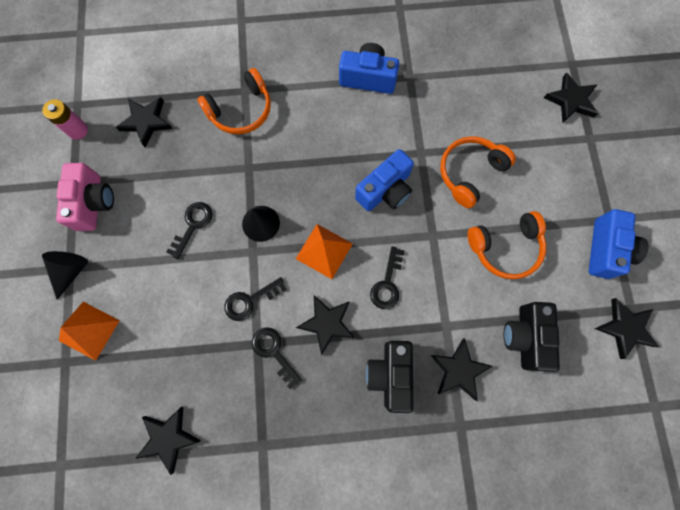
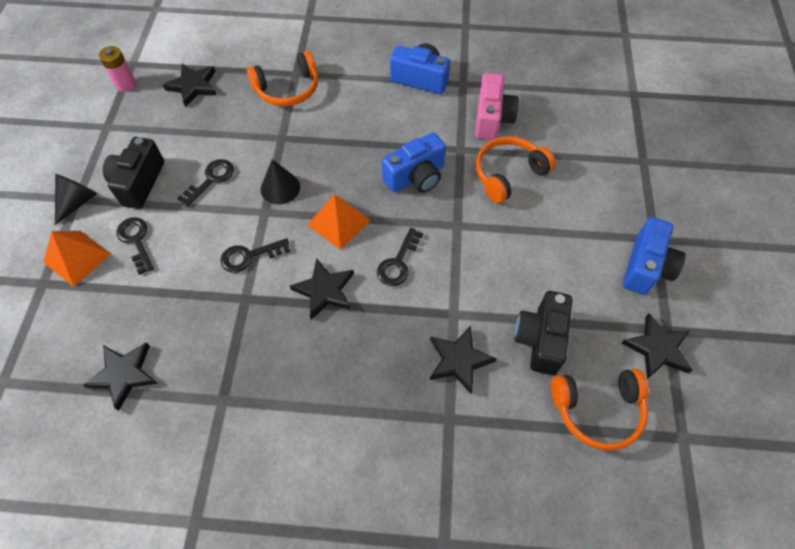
camera: 10 degrees right, 15 degrees down
(94, 203) = (120, 146): pink camera -> pink camera (492, 119)
(274, 352) = (260, 309): black key -> black key (136, 241)
(390, 374) = (381, 352): black camera -> black camera (139, 183)
(505, 248) = (533, 248): orange headphones -> orange headphones (597, 410)
(571, 100) = (627, 125): black star -> none

